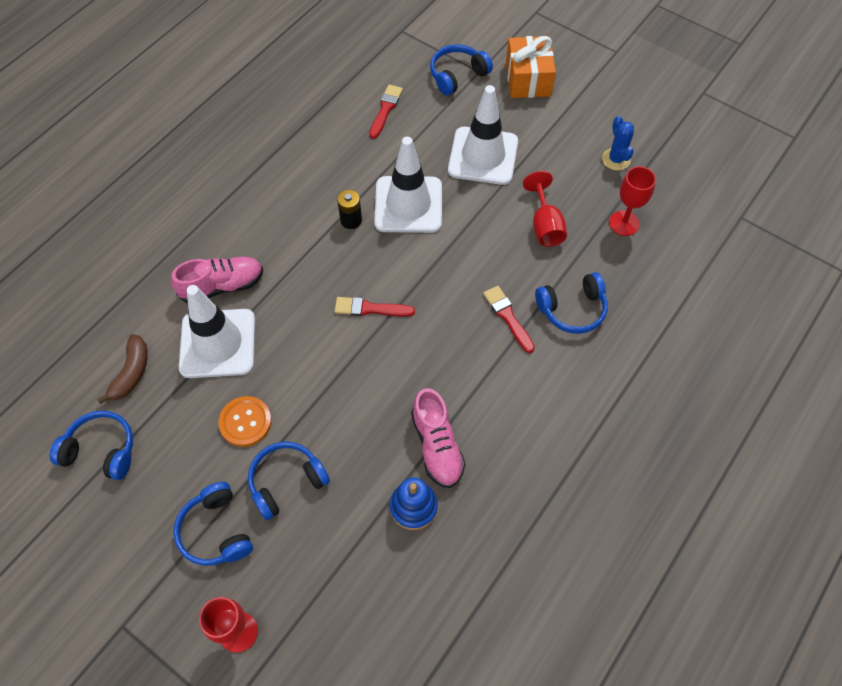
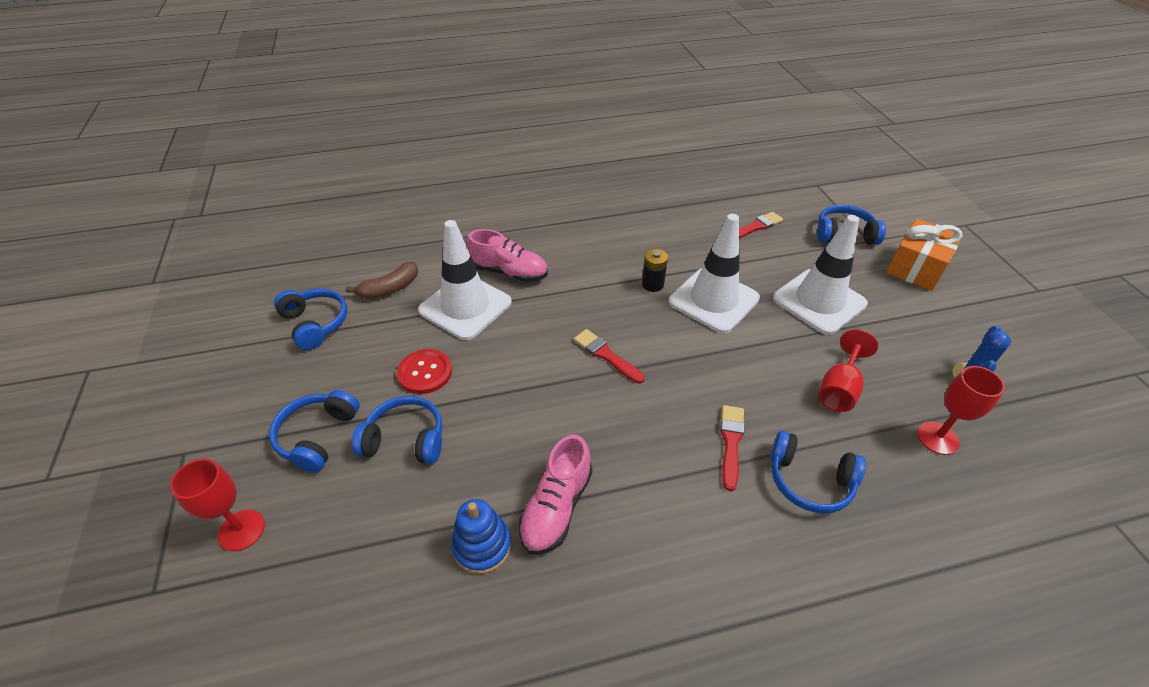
camera: 40 degrees right, 15 degrees down
(245, 422) = (425, 372): orange button -> red button

